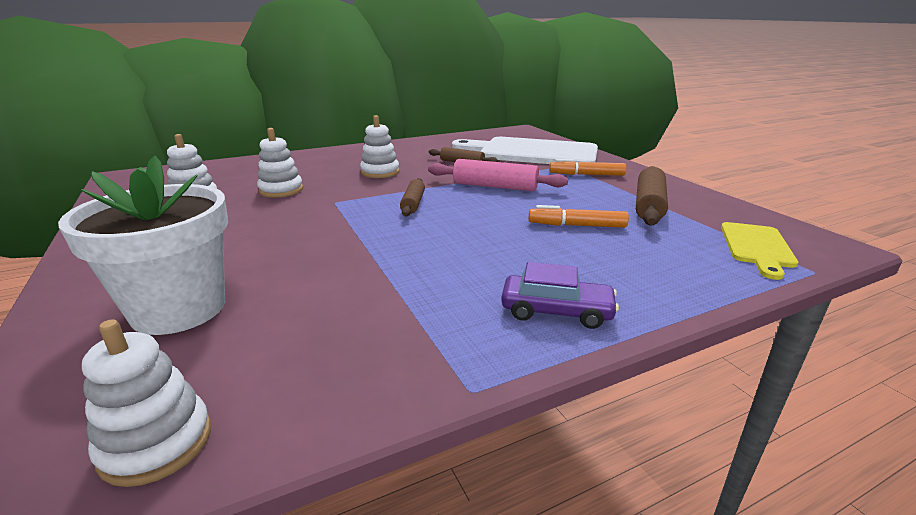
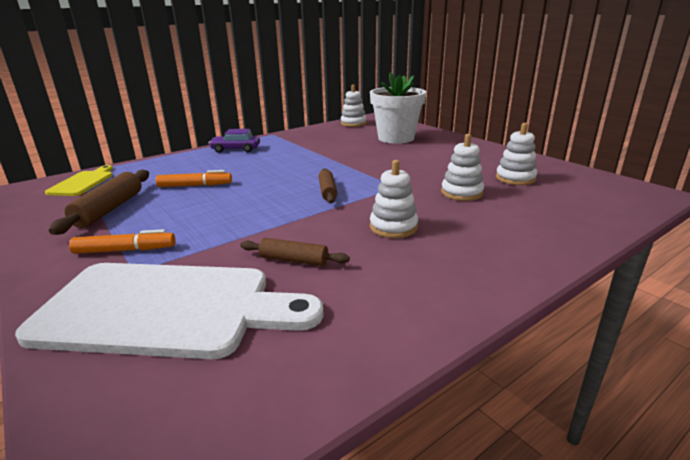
camera: 170 degrees right, 0 degrees up
(495, 186) = (251, 218): pink rolling pin -> none

